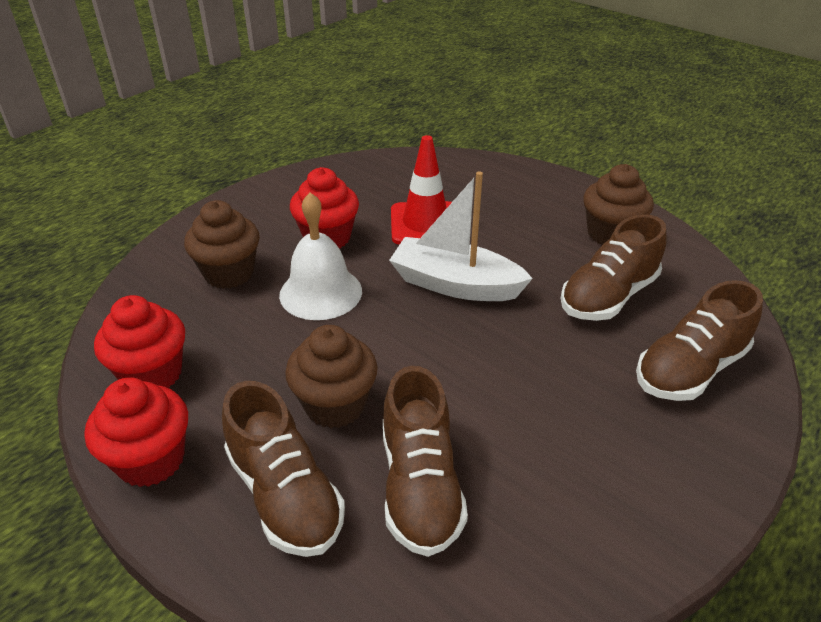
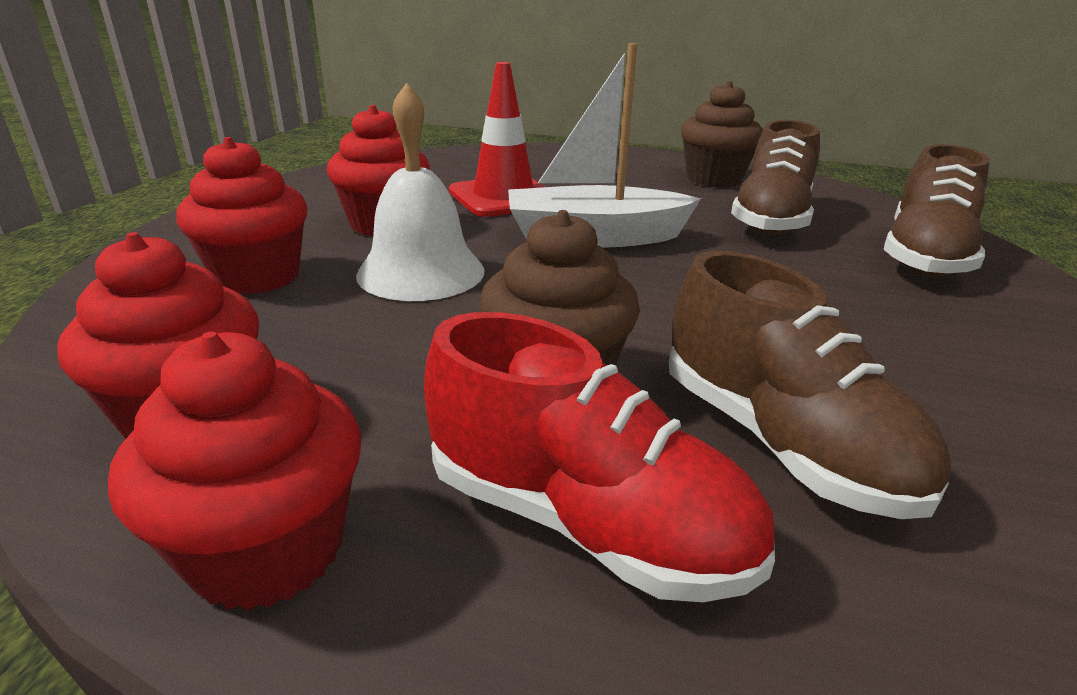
camera: 25 degrees left, 10 degrees down
(229, 273) = (257, 277): brown cupcake -> red cupcake
(285, 494) = (585, 521): brown shoe -> red shoe

